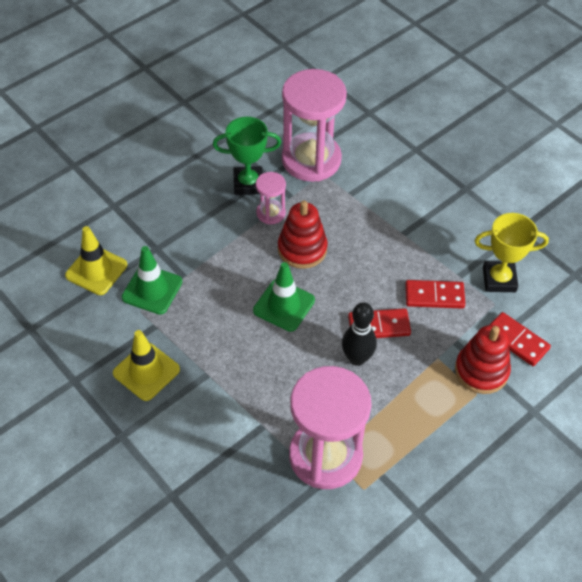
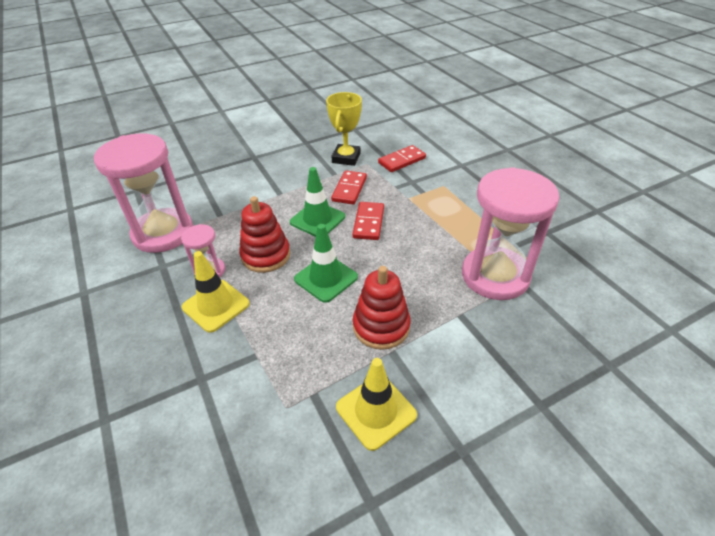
camera: 75 degrees left, 10 degrees down
(96, 270) = (201, 454): yellow traffic cone -> yellow traffic cone (216, 305)
(152, 289) = (260, 390): green traffic cone -> green traffic cone (317, 219)
(248, 184) = (160, 282): green trophy -> none
(357, 358) = (398, 240): black bowling pin -> none
(481, 371) = (424, 180): red stacking toy -> red stacking toy (381, 326)

